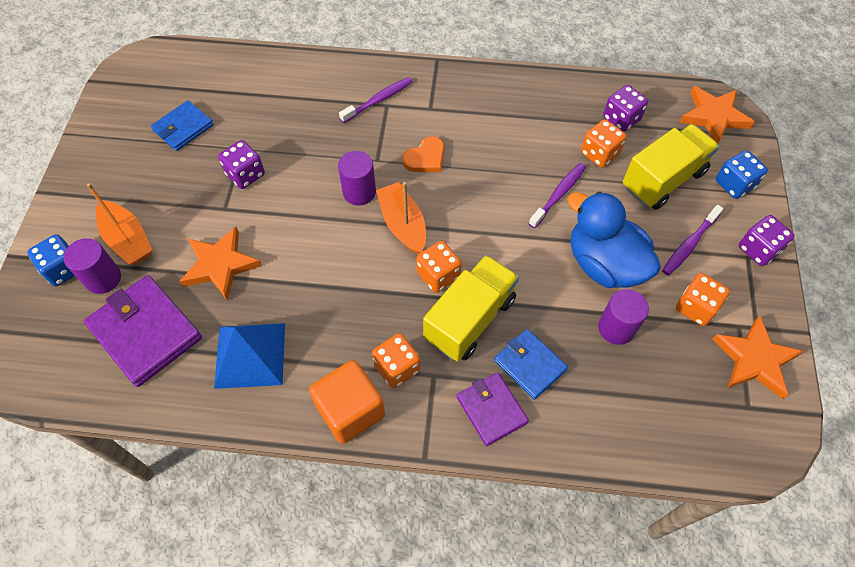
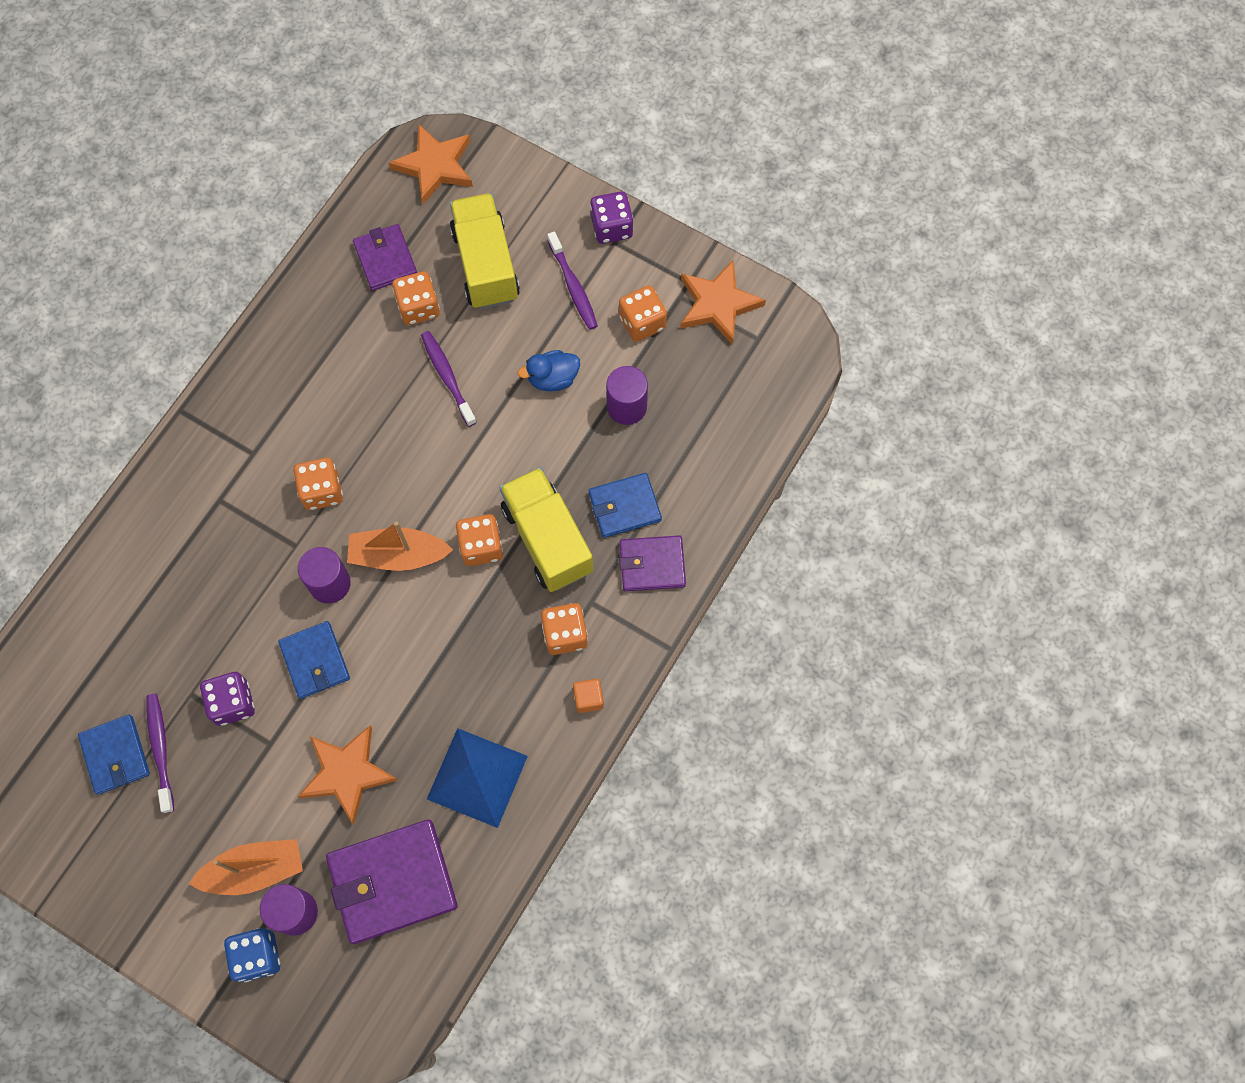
camera: 65 degrees left, 10 degrees up
(297, 208) = (315, 661): none -> blue wallet
(350, 410) = (588, 698): orange cube -> orange cube, size x0.46
(378, 100) = (206, 506): purple toothbrush -> purple toothbrush (160, 750)
(425, 158) = (322, 491): orange heart -> orange dice
(604, 264) = (553, 378): blue duck -> blue duck, size x0.51
(621, 119) = (385, 259): purple dice -> purple wallet
(734, 184) = (528, 201): blue dice -> none

